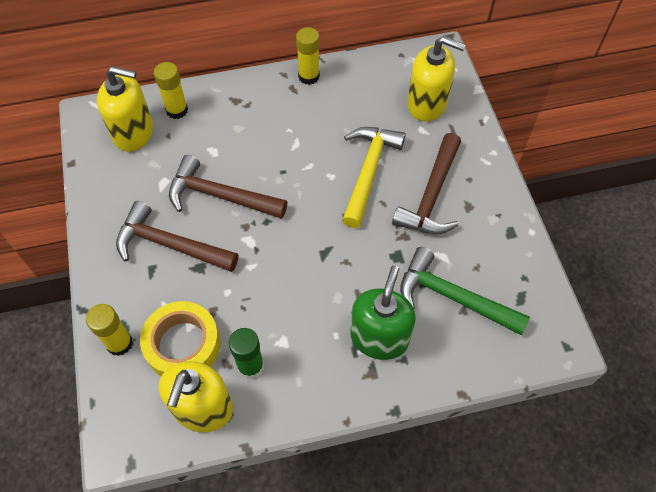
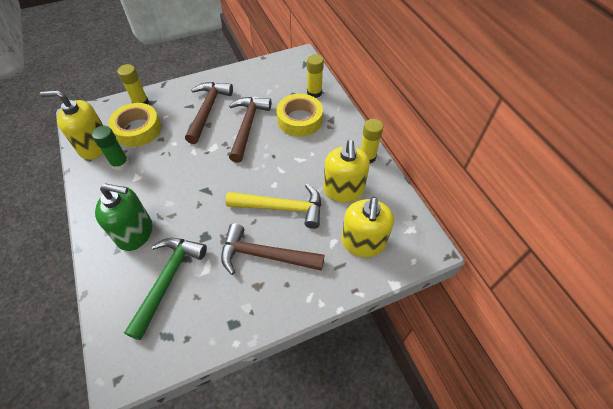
camera: 80 degrees right, 5 degrees down
(133, 133) = (291, 77): yellow soap dispenser -> yellow soap dispenser (343, 190)
(225, 134) = (299, 120): none -> yellow tape

